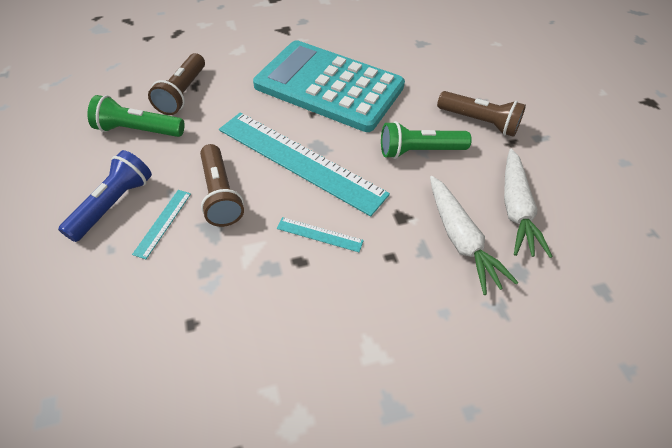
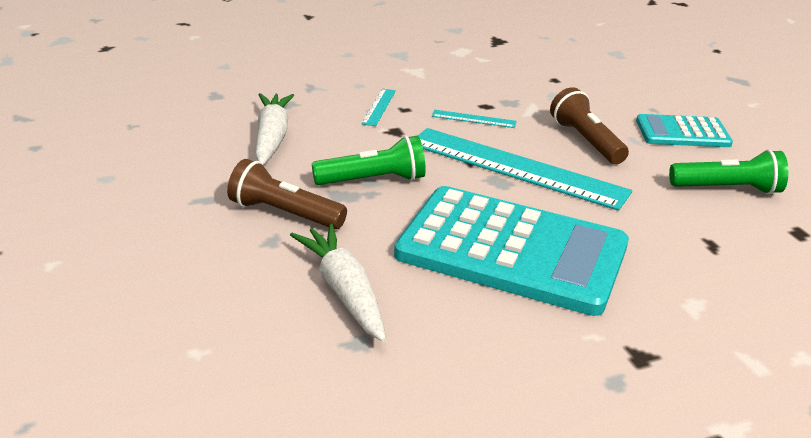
camera: 175 degrees right, 20 degrees down
(113, 204) = (682, 132): blue flashlight -> turquoise calculator
(163, 223) = (624, 123): turquoise ruler -> turquoise ruler (379, 107)
(182, 93) = (717, 232): brown flashlight -> none
(460, 240) = (337, 118): white carrot -> white carrot (343, 291)

